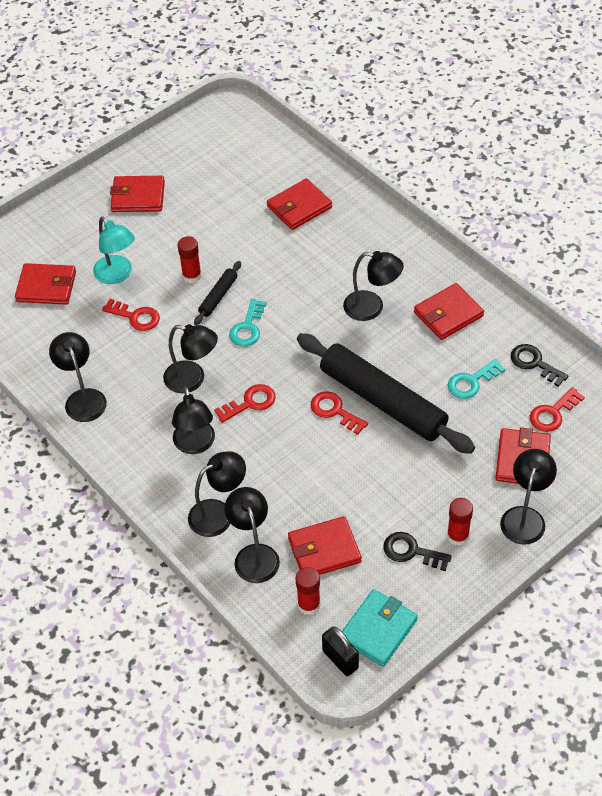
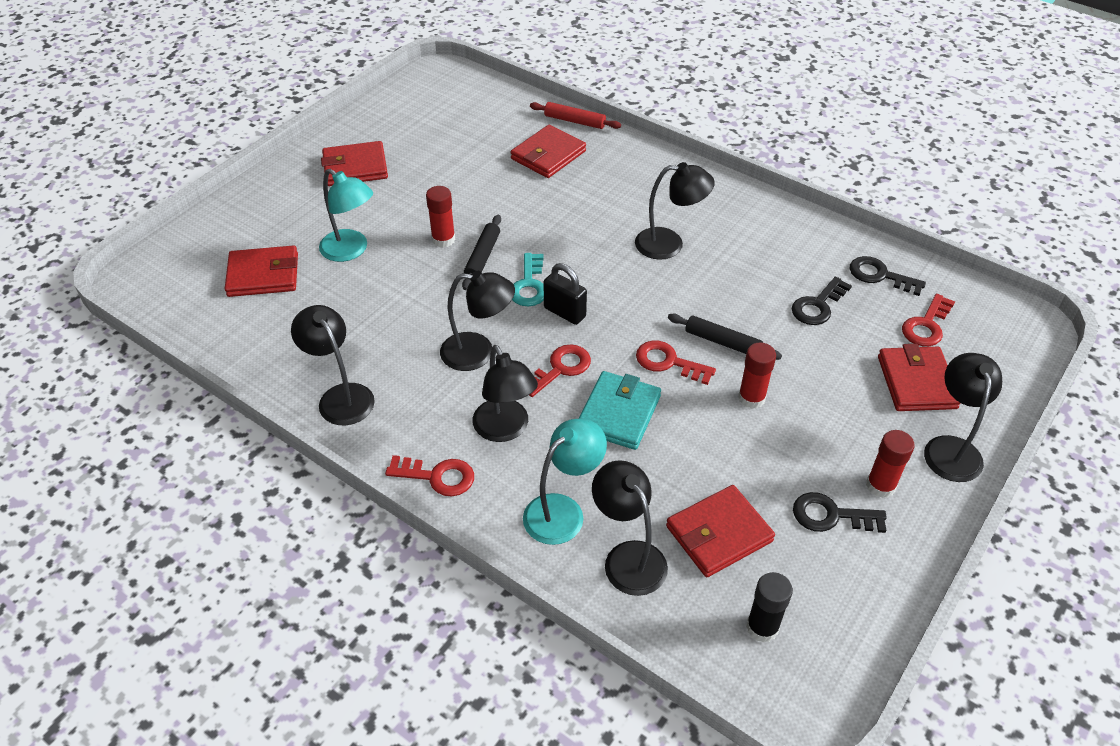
camera: 15 degrees left, 5 degrees down
(135, 317) = (386, 293): red key -> red key (437, 476)
(219, 513) = (563, 511): black lamp -> turquoise lamp
(309, 605) = (725, 611): red glue stick -> red glue stick (751, 398)
(330, 620) = (762, 627): none -> black glue stick
(332, 175) = (575, 121): none -> red rolling pin
(340, 659) = (797, 681): black padlock -> black padlock (564, 312)
(378, 629) = (831, 628): turquoise wallet -> turquoise wallet (618, 413)
(383, 401) = (722, 342): black rolling pin -> black rolling pin, size x0.44
(448, 314) = (760, 239): red wallet -> none
(471, 382) = (818, 305): turquoise key -> black key

